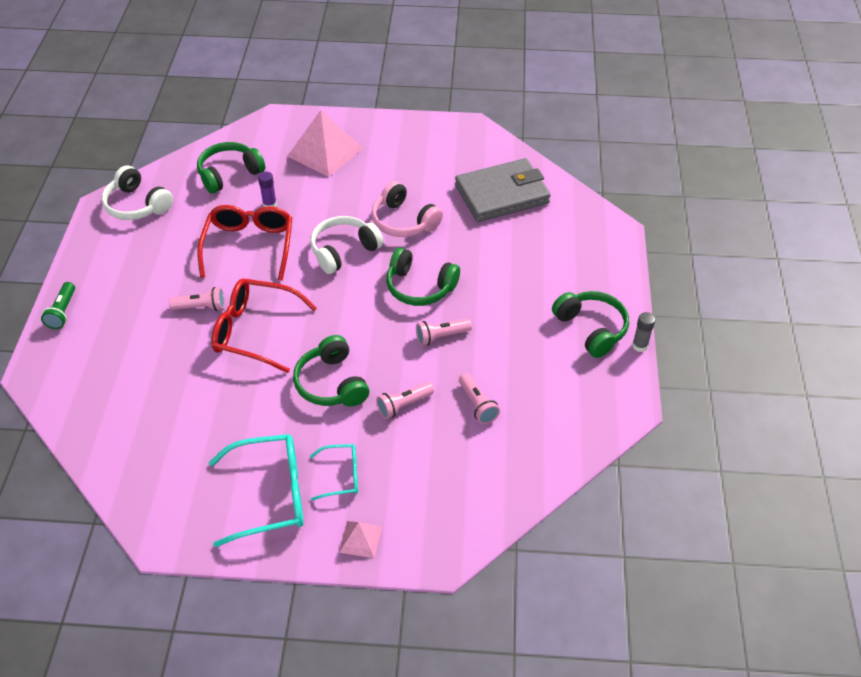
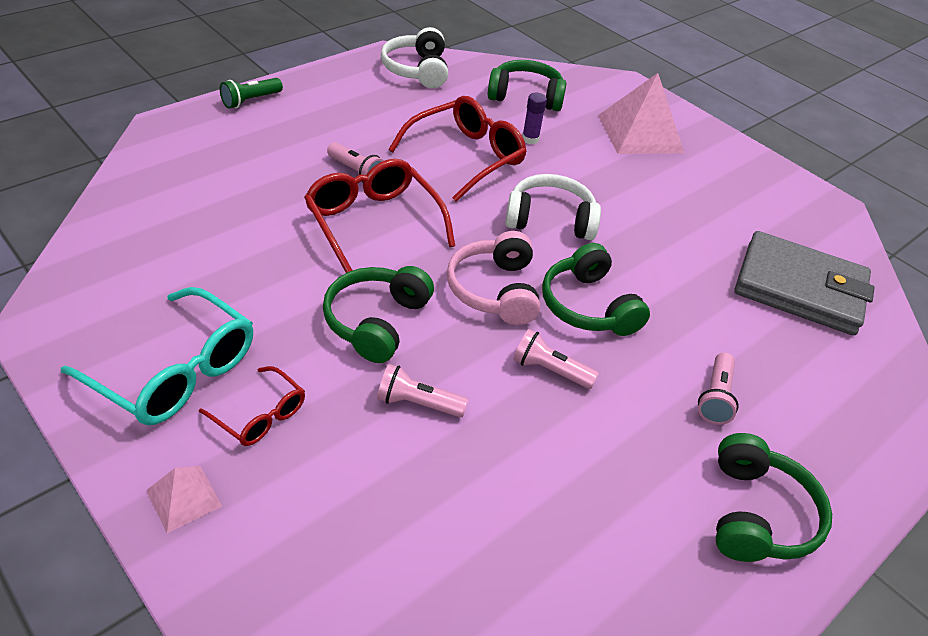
camera: 40 degrees right, 5 degrees down
(341, 476) = (260, 415): turquoise glasses -> red glasses
(404, 221) = (648, 237): pink headphones -> pink headphones (495, 290)
(477, 404) = (499, 475): pink flashlight -> pink flashlight (715, 397)
(640, 346) = (809, 595): grey glue stick -> none

